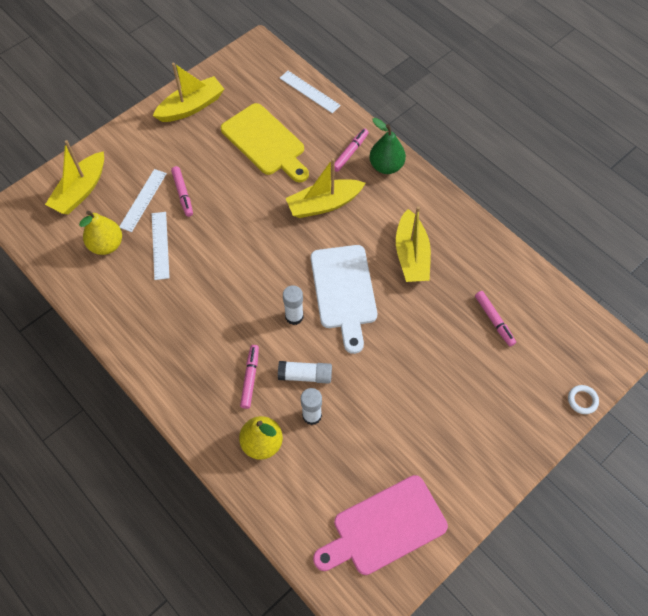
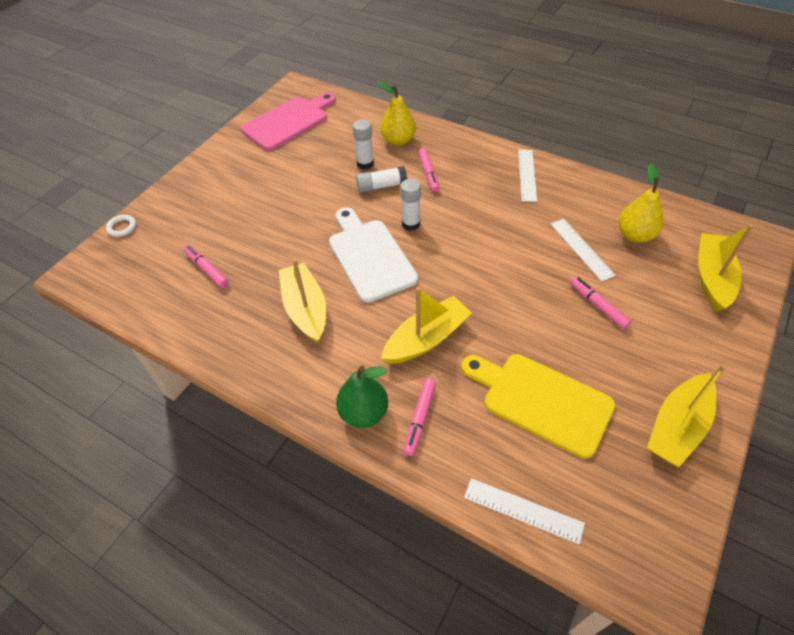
camera: 165 degrees right, 10 degrees down
(143, 200) = (636, 287): white ruler -> white ruler (527, 175)

